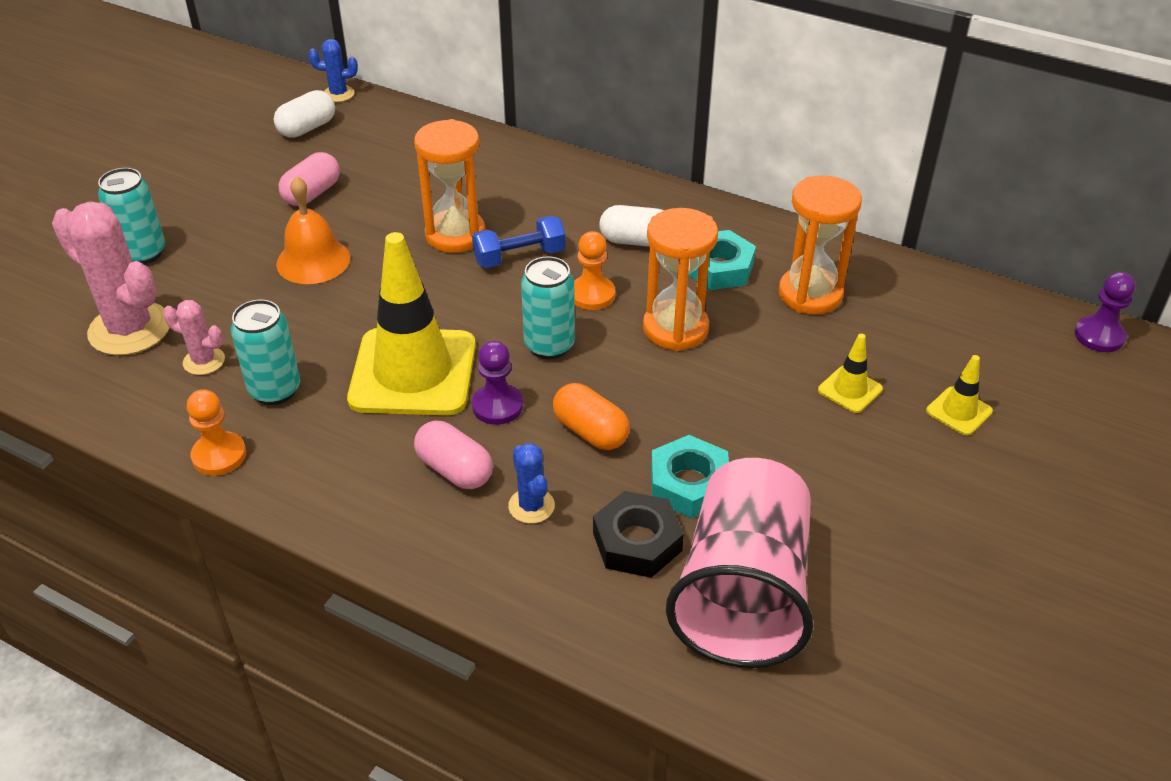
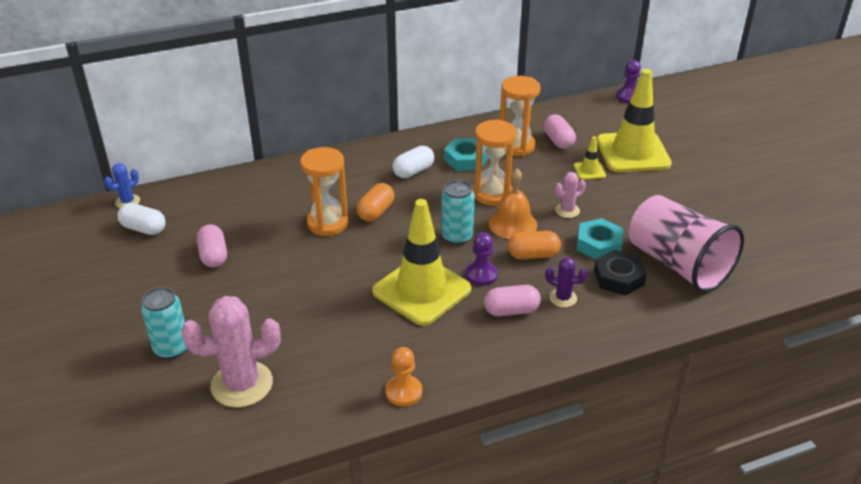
camera: 50 degrees left, 5 degrees down
(204, 361) = (313, 365): pink cactus -> pink cactus (567, 210)
(275, 390) = (374, 347): turquoise can -> none
(307, 128) = (144, 229): white capsule -> white capsule turned 60 degrees counterclockwise
(313, 260) = (278, 283): orange bell -> orange bell (512, 224)
(519, 257) = (376, 212): blue dumbbell -> orange capsule
(531, 506) = (563, 298): blue cactus -> purple cactus
(592, 295) = (436, 205): orange pawn -> none
(878, 325) = (558, 141): none -> pink capsule
(959, 411) = (633, 152): yellow traffic cone -> yellow traffic cone, size x2.36

